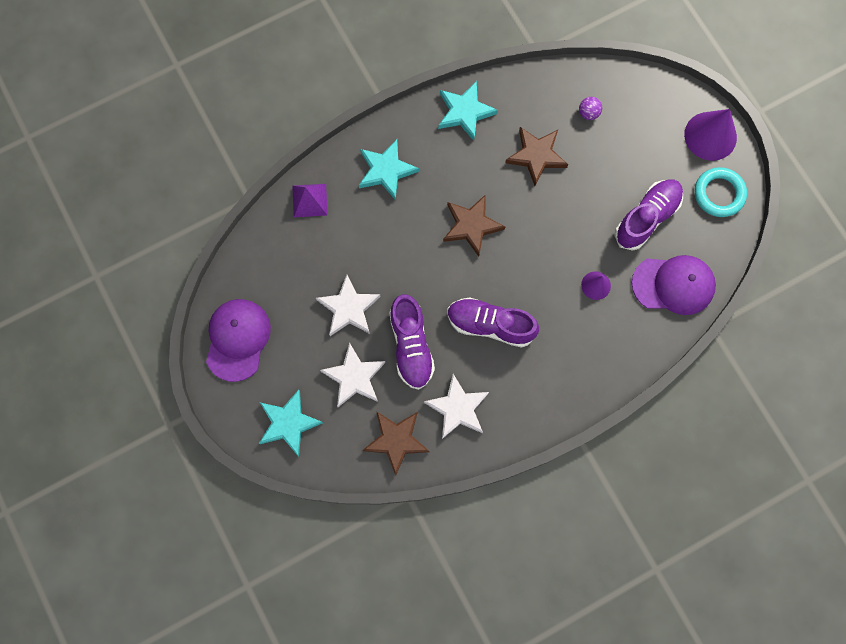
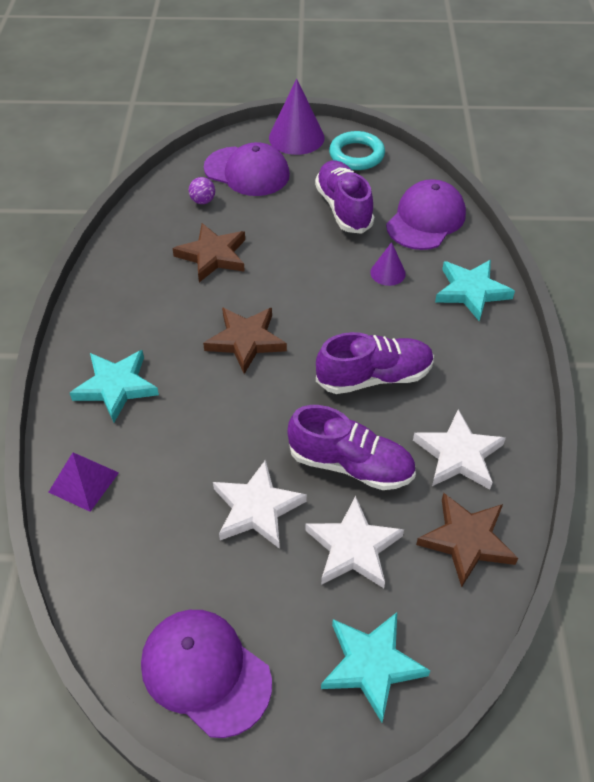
camera: 60 degrees left, 25 degrees down
(465, 112) = (114, 288): turquoise star -> turquoise star (471, 291)
(490, 325) = (374, 377): purple shoe -> purple shoe turned 150 degrees counterclockwise
(642, 124) = (247, 172): none -> purple cap

